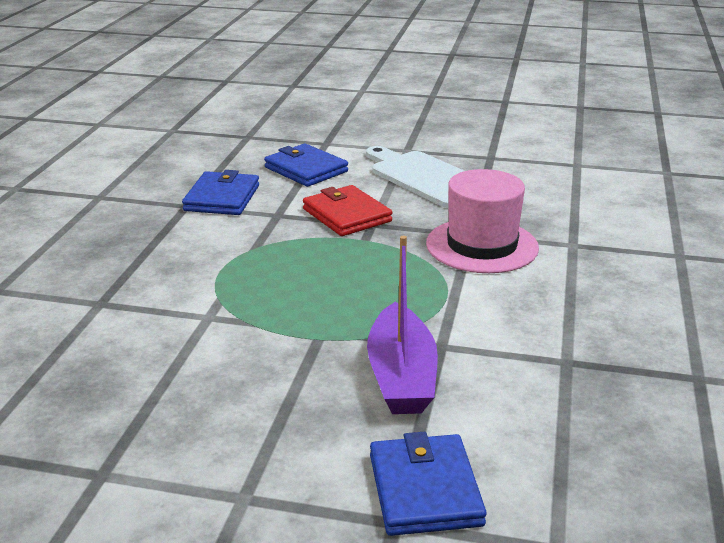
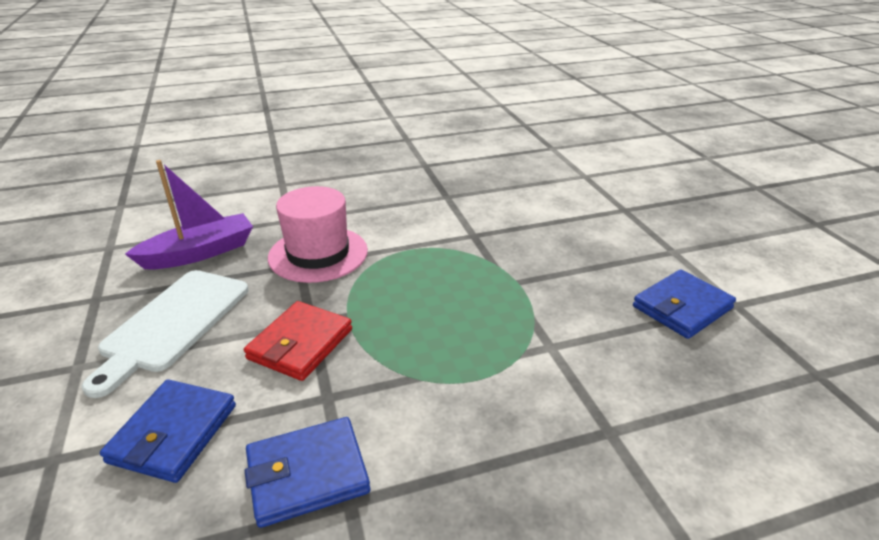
camera: 120 degrees left, 5 degrees up
(401, 376) = (520, 238): purple boat -> purple boat (200, 253)
(425, 490) = (596, 208): blue wallet -> blue wallet (682, 307)

